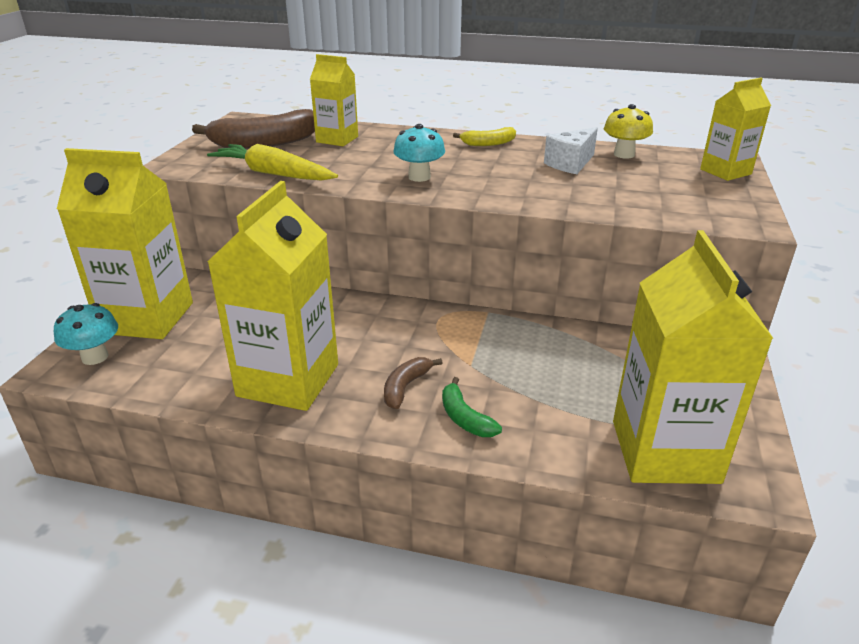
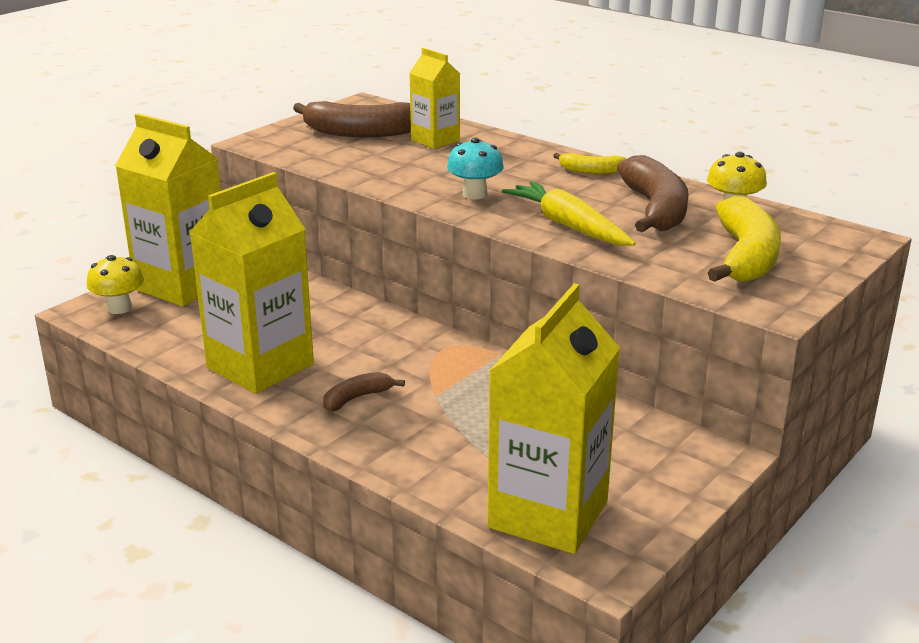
camera: 25 degrees right, 5 degrees down
(95, 357) = (119, 308): turquoise mushroom -> yellow mushroom
(273, 174) = (338, 166): yellow carrot -> yellow carrot (568, 226)
(465, 418) = (387, 437): green banana -> none
(571, 164) = (655, 209): white cheese -> brown banana
(678, 187) = (745, 257): none -> yellow banana
(725, 172) = (830, 251): yellow carton -> none

